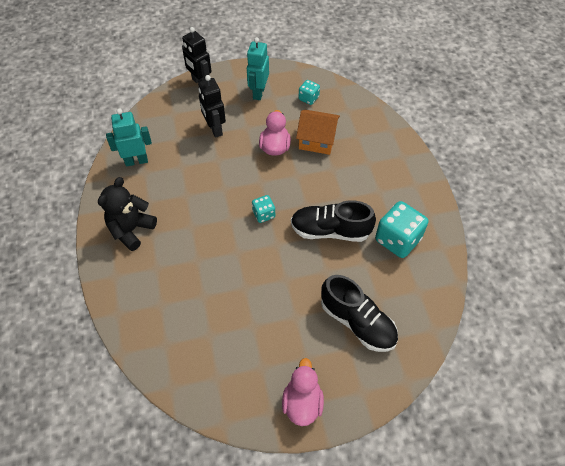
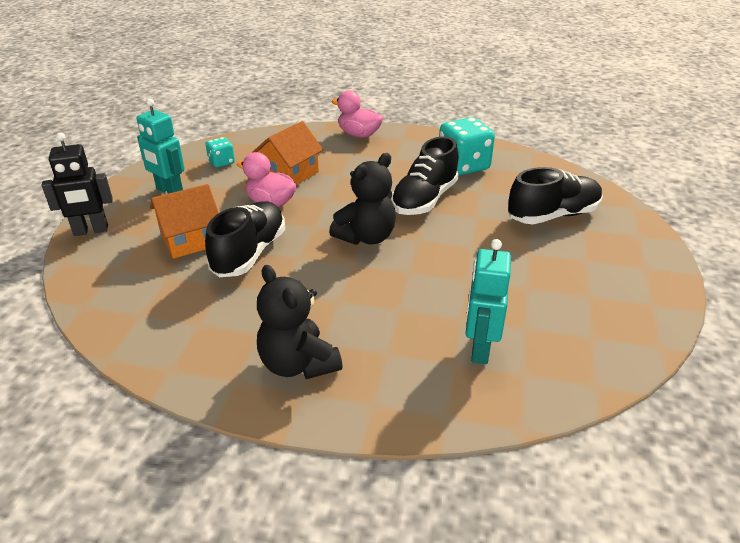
camera: 65 degrees left, 20 degrees down
(136, 161) = (167, 327): turquoise robot -> turquoise robot (479, 349)
(215, 129) = (190, 239): black robot -> orange house
(215, 163) = (249, 253): none -> black shoe
(264, 214) = (366, 237): turquoise dice -> black teddy bear
(302, 402) = (643, 278): pink duck -> pink duck (359, 135)

